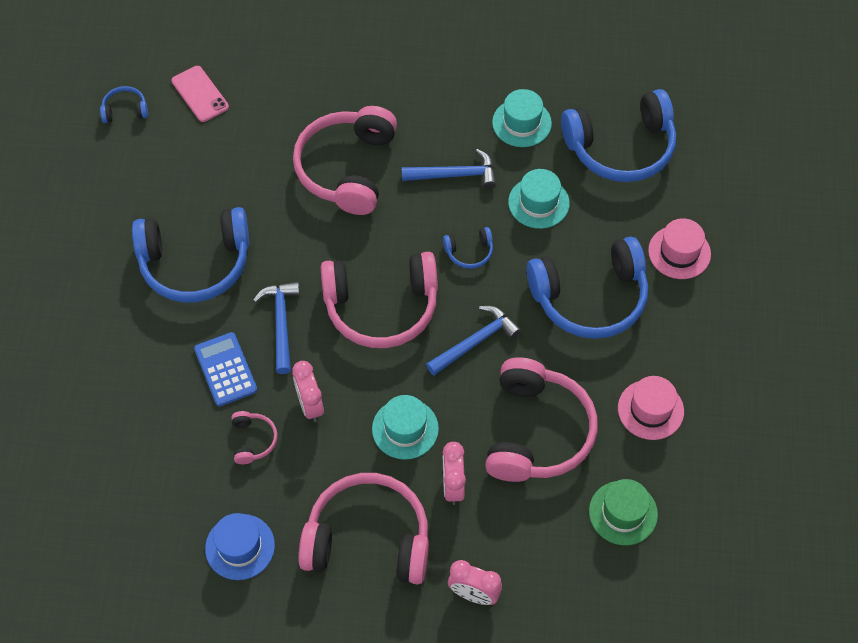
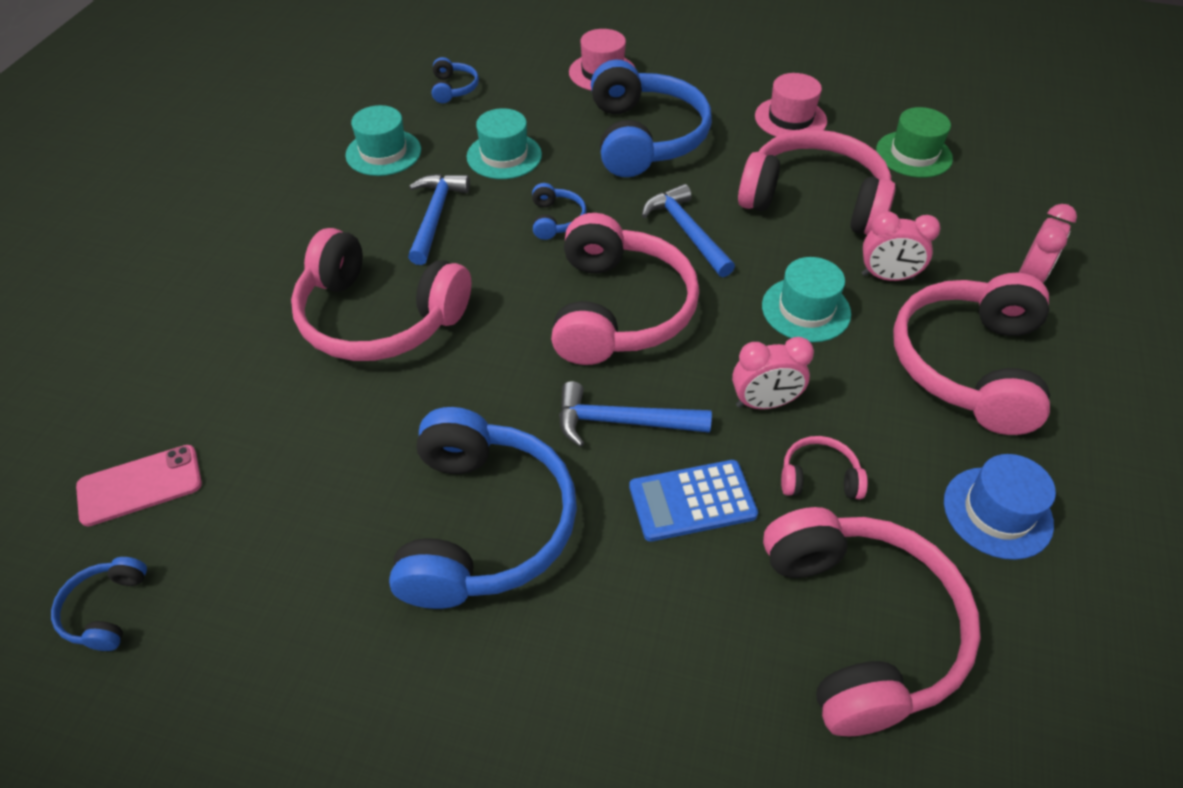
camera: 80 degrees left, 10 degrees down
(150, 464) = (859, 627): none -> pink headphones
(621, 147) = (453, 88): blue headphones -> blue headphones, size x0.43

